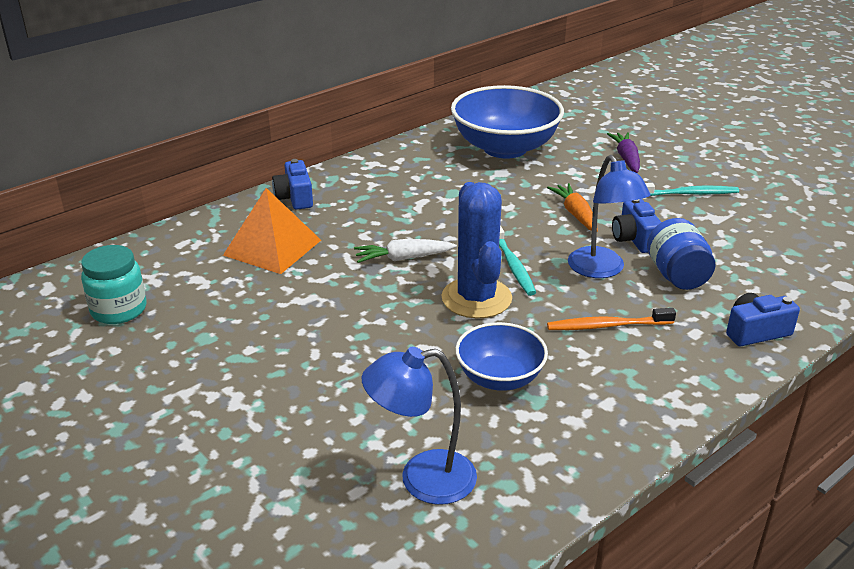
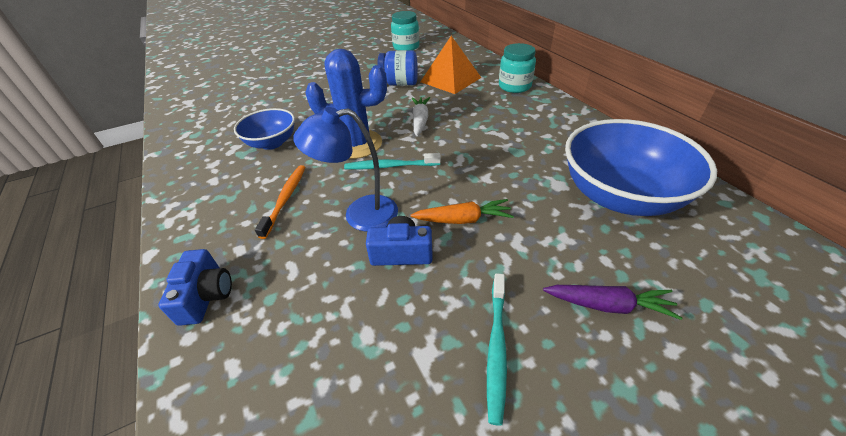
camera: 105 degrees right, 10 degrees up
(295, 197) = (514, 86): blue camera -> turquoise jar
(422, 479) = (224, 112): blue lamp -> none
(677, 276) = (324, 266): blue jar -> blue jar (399, 84)

